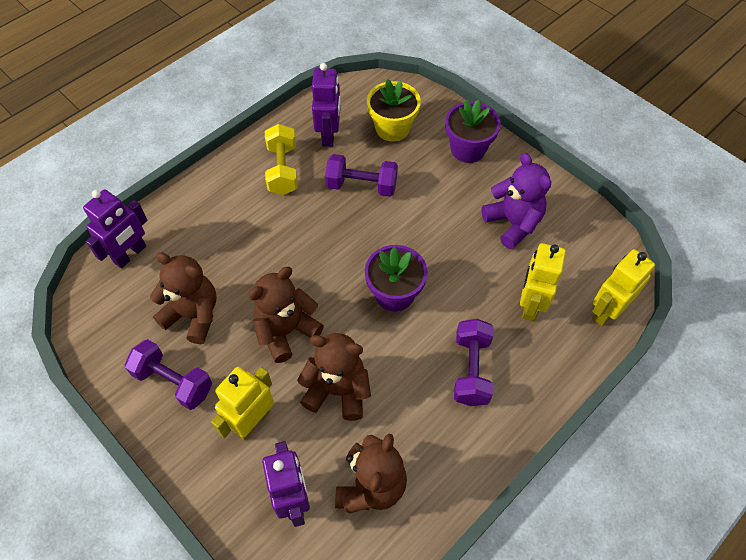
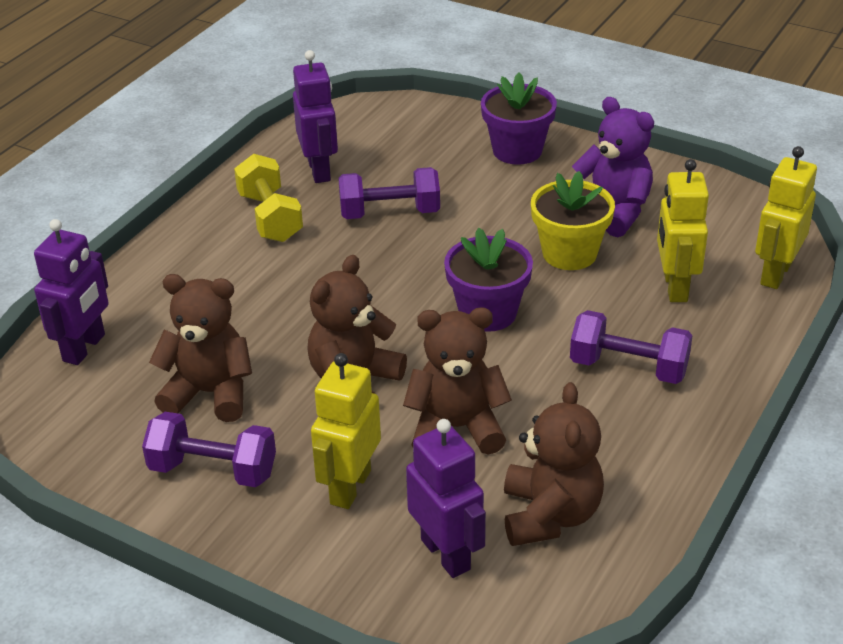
camera: 15 degrees left, 20 degrees down
(392, 128) = (405, 148): yellow flower pot -> yellow flower pot (569, 253)
(471, 370) = (628, 368): purple dumbbell -> purple dumbbell turned 60 degrees counterclockwise

